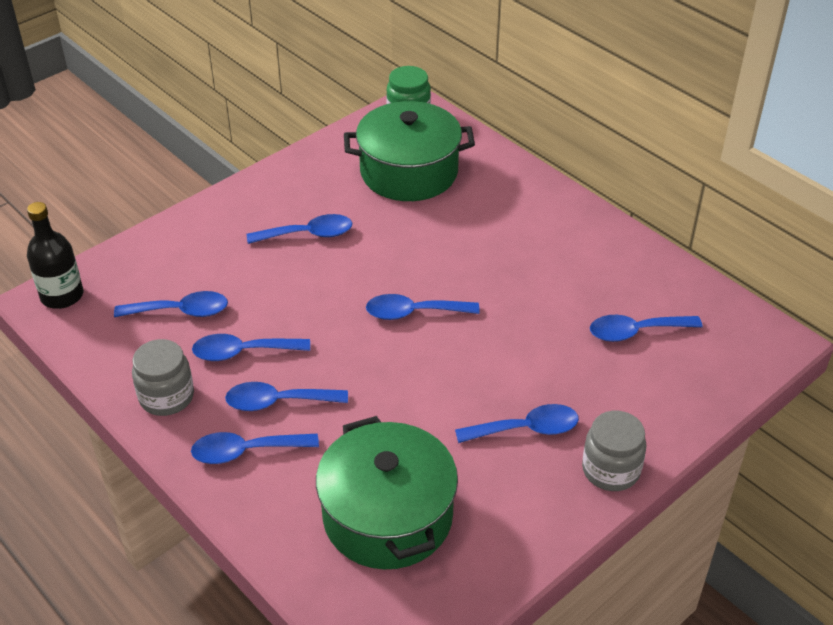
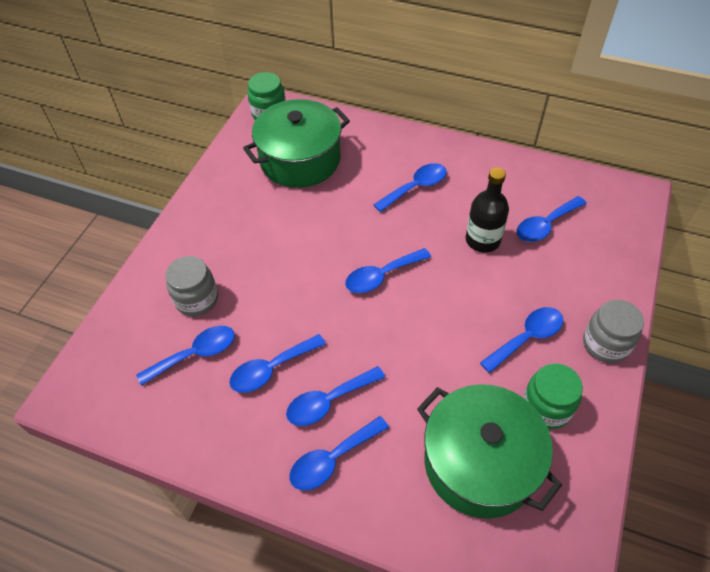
camera: 25 degrees left, 10 degrees up
(62, 295) = (80, 385): black bottle -> black bottle (482, 240)
(166, 397) = (234, 440): grey jar -> grey jar (197, 299)
(308, 234) = (257, 242): blue spoon -> blue spoon (415, 187)
(496, 499) = (546, 407): none -> green jar

